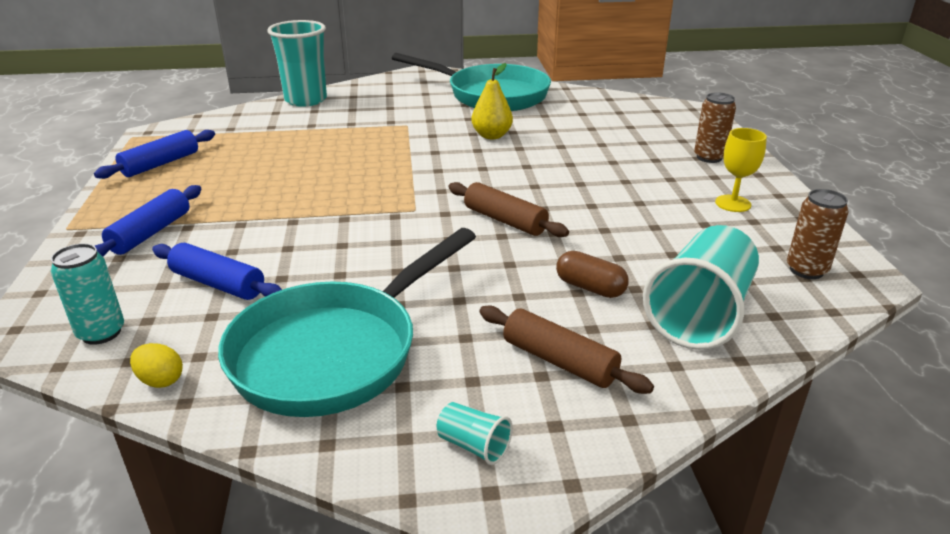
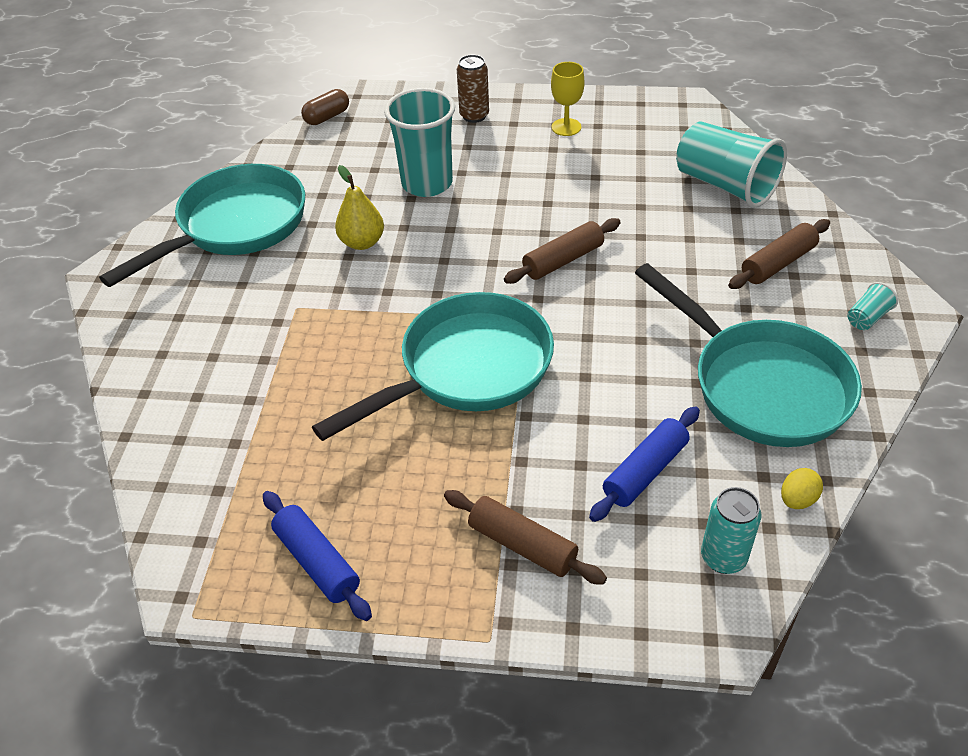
camera: 75 degrees left, 15 degrees up
(151, 233) = (522, 545): blue rolling pin -> brown rolling pin
(306, 100) = (147, 405): turquoise cup -> turquoise cup (427, 183)
(347, 191) = (466, 369): none -> turquoise pan
(590, 287) = (684, 230): brown capsule -> brown capsule (327, 117)
(806, 270) = (674, 123): brown can -> none

